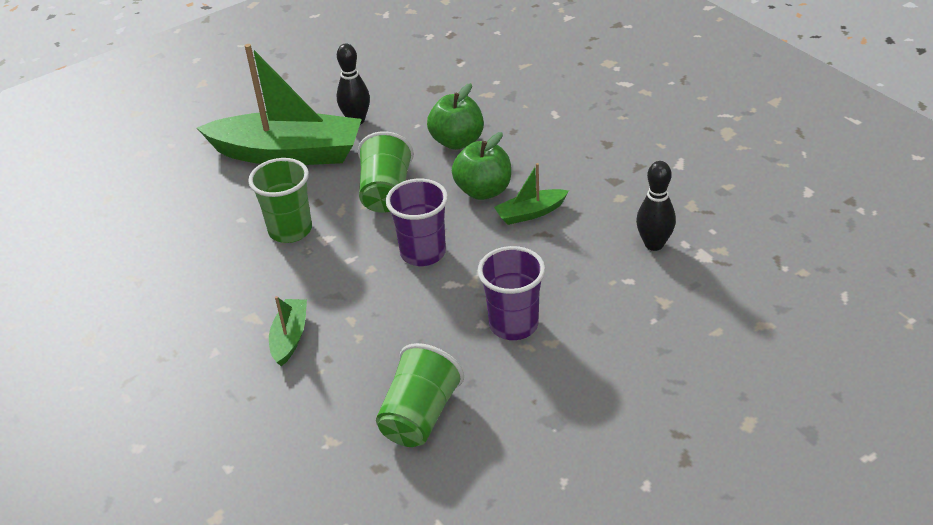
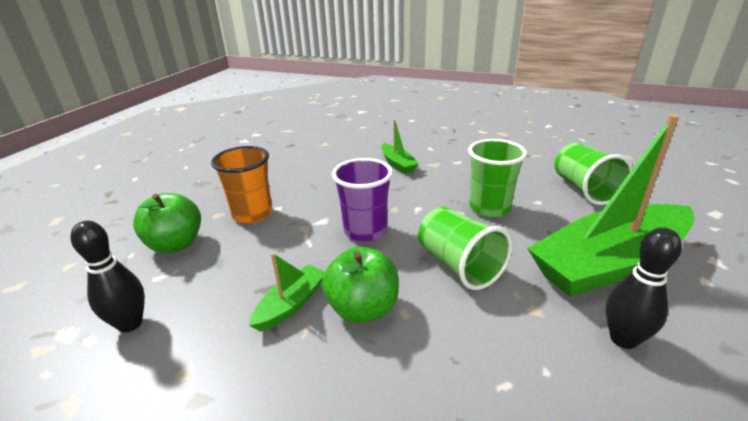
camera: 145 degrees right, 10 degrees down
(420, 416) = (284, 162): green cup -> green cup (584, 189)
(457, 141) = (462, 367): green apple -> green apple (176, 244)
(513, 325) = (252, 214): purple cup -> orange cup

